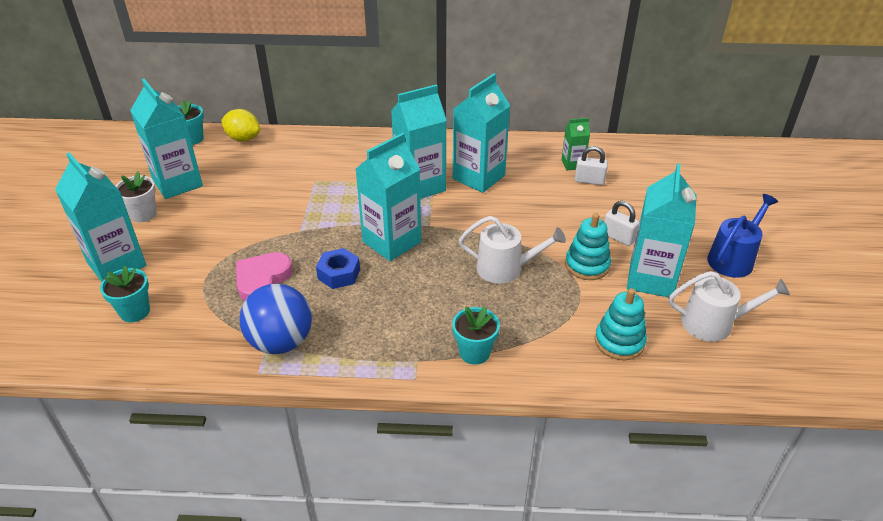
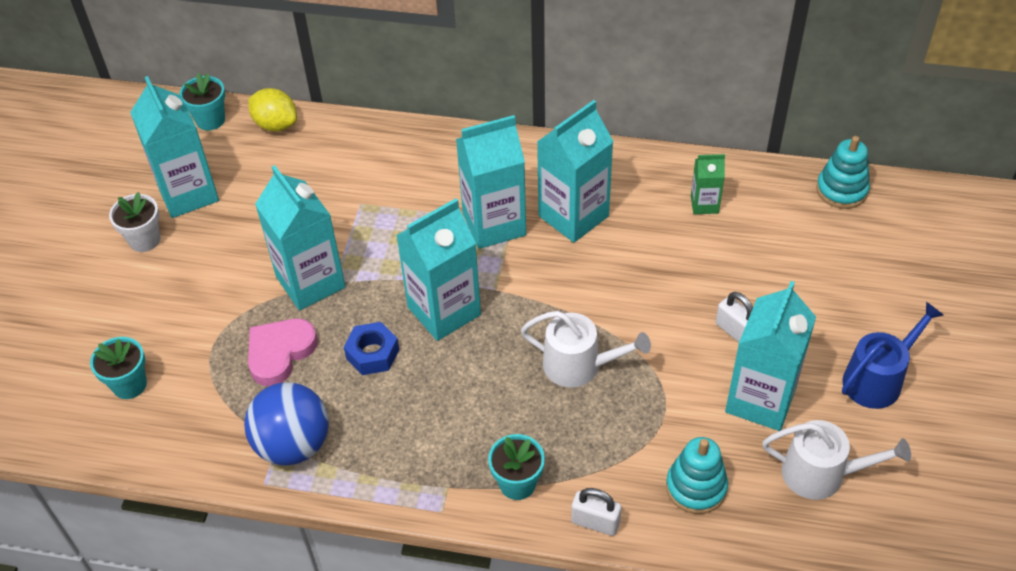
camera: 10 degrees right, 10 degrees up
(116, 264) = (110, 313): turquoise carton -> turquoise carton (310, 282)
(587, 265) = (683, 371): turquoise stacking toy -> turquoise stacking toy (841, 190)
(589, 181) = (720, 234): white padlock -> white padlock (595, 522)

